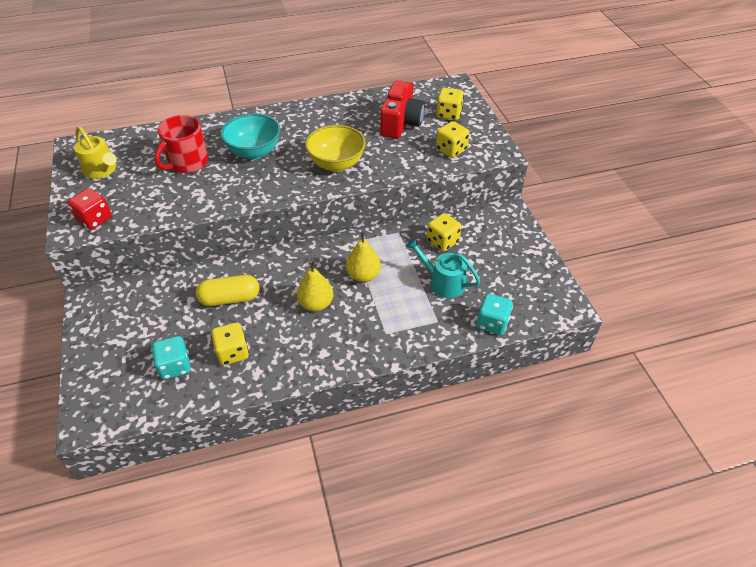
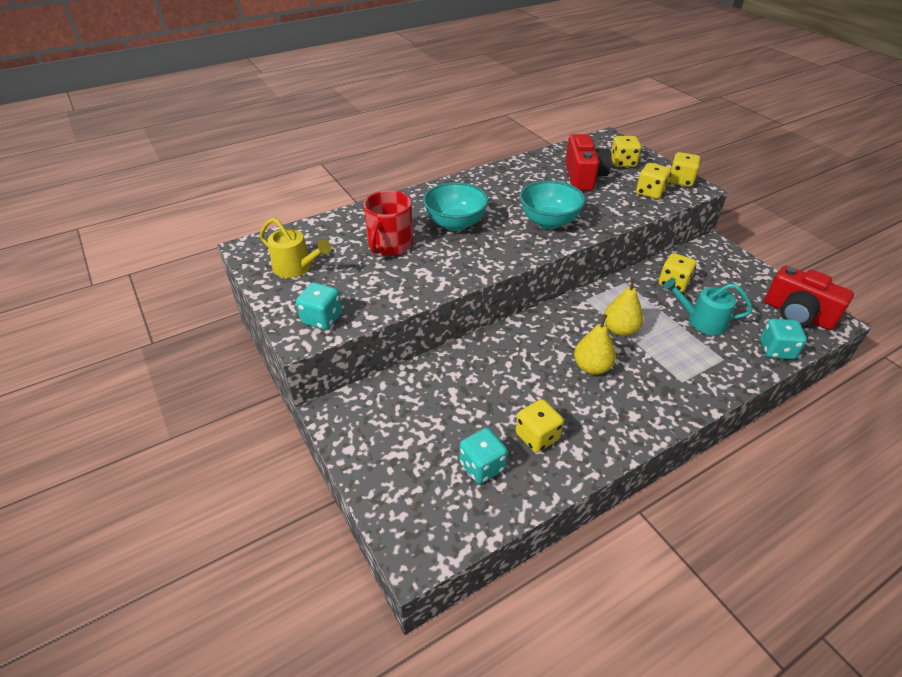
camera: 15 degrees left, 5 degrees down
(95, 219) = (322, 319): red dice -> turquoise dice
(230, 299) = (496, 380): yellow capsule -> none
(336, 164) = (549, 222): yellow bowl -> turquoise bowl
(490, 142) = (680, 181): none -> yellow dice
(539, 294) = (797, 314): none -> red camera

